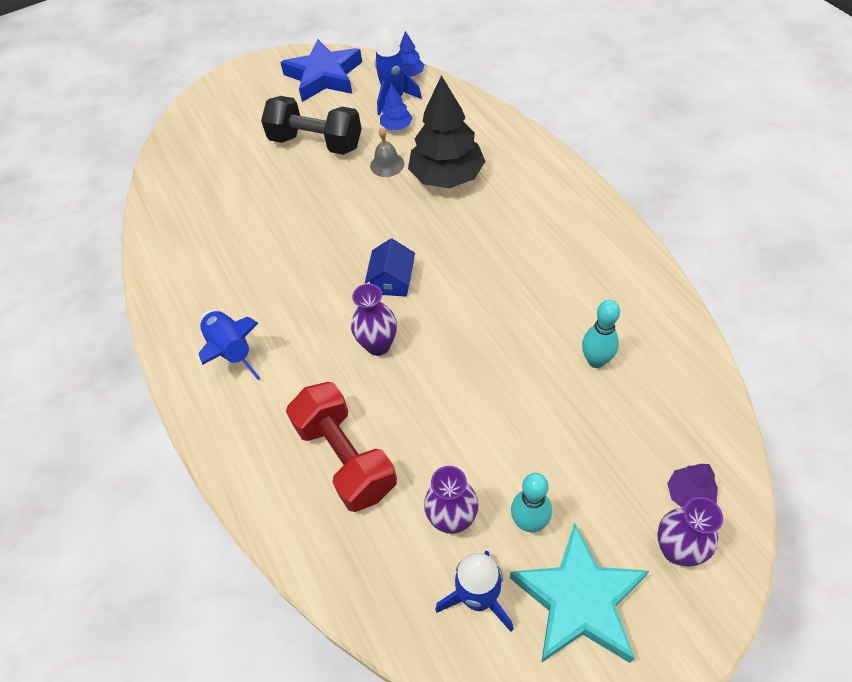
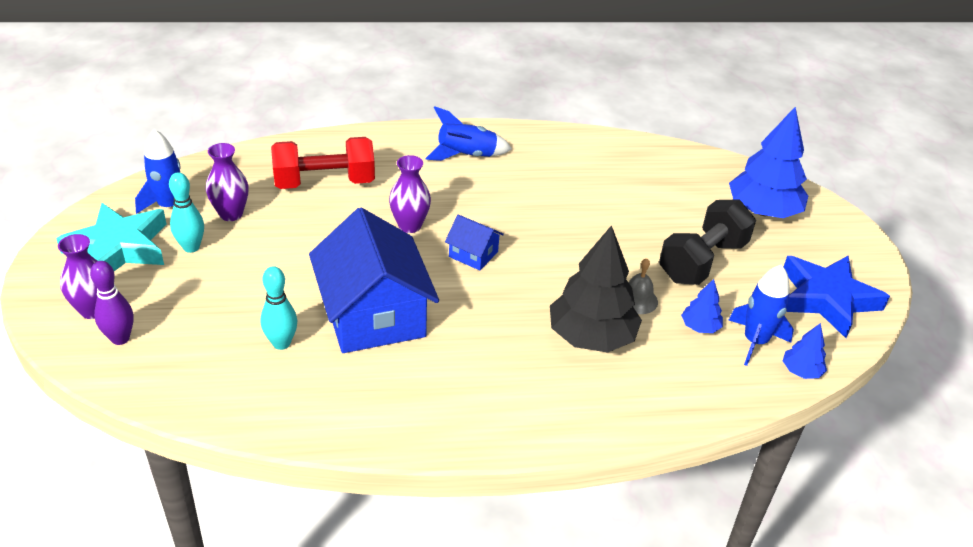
camera: 105 degrees right, 15 degrees down
(227, 126) = (763, 211): none -> blue tree
(516, 314) = (374, 315): none -> blue house
(689, 494) = (120, 338): purple tree -> purple bowling pin

